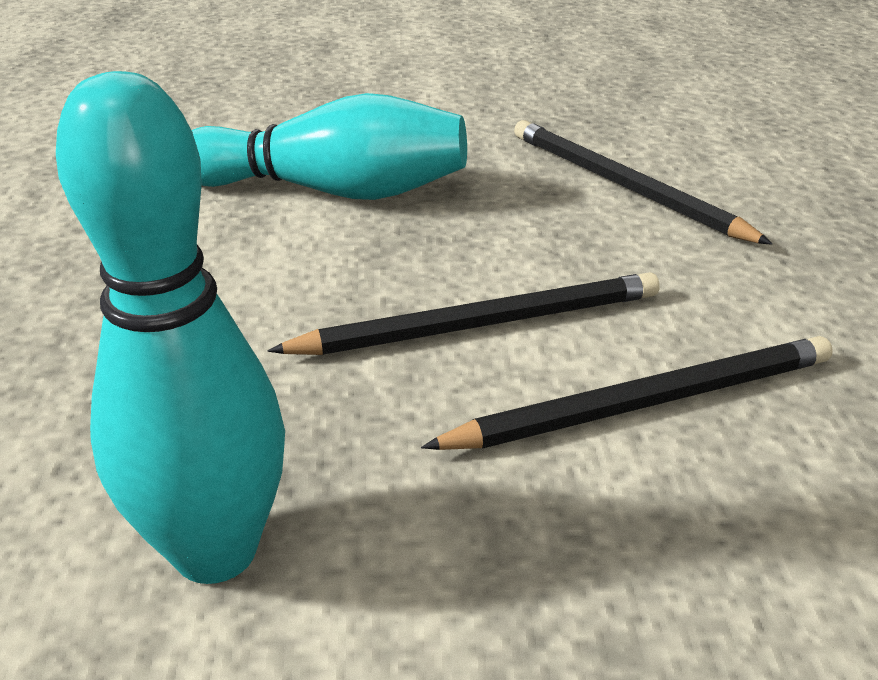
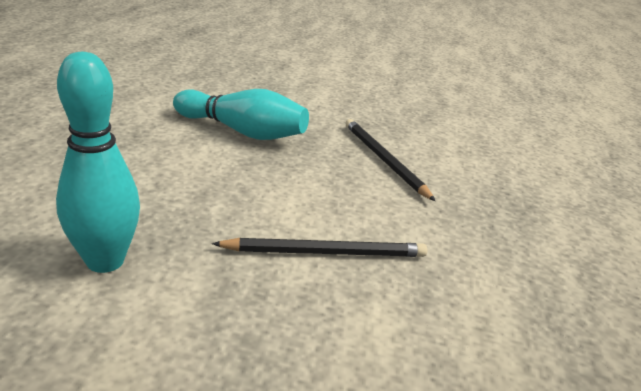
camera: 10 degrees right, 5 degrees down
(480, 324) = (273, 203): black pencil -> none

